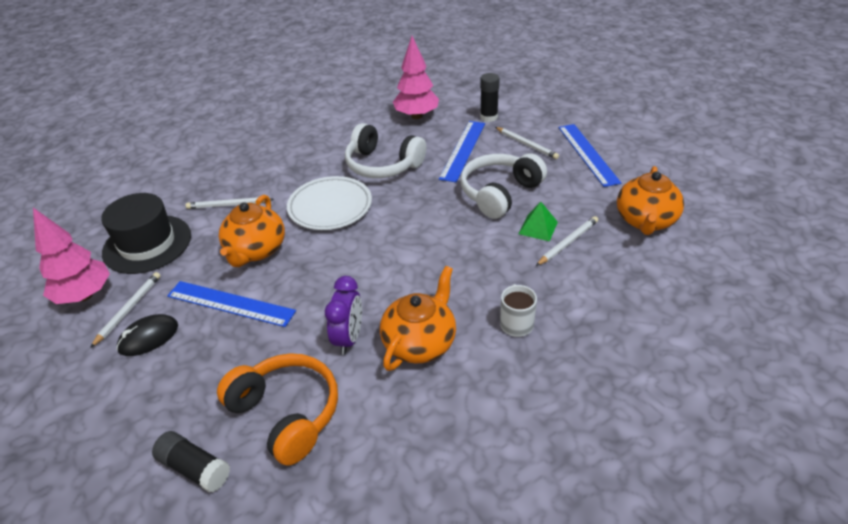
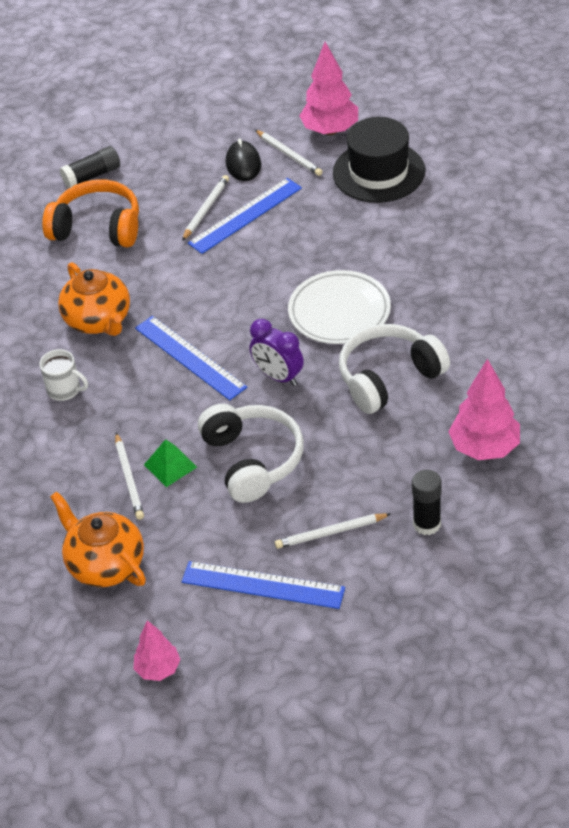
camera: 120 degrees right, 5 degrees up
(228, 205) = (403, 235): white pencil -> white pencil (206, 209)
(256, 250) = (308, 243): orange teapot -> none
(287, 413) = (97, 227): orange headphones -> orange headphones turned 150 degrees counterclockwise
(349, 338) = (141, 279): purple clock -> purple clock (278, 376)
(462, 150) = (365, 463): blue ruler -> blue ruler (190, 357)
(685, 168) = (158, 669): none -> pink tree

